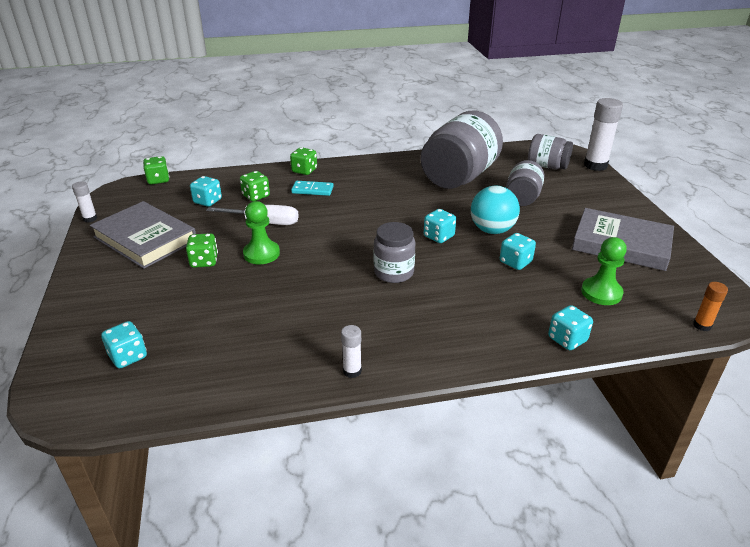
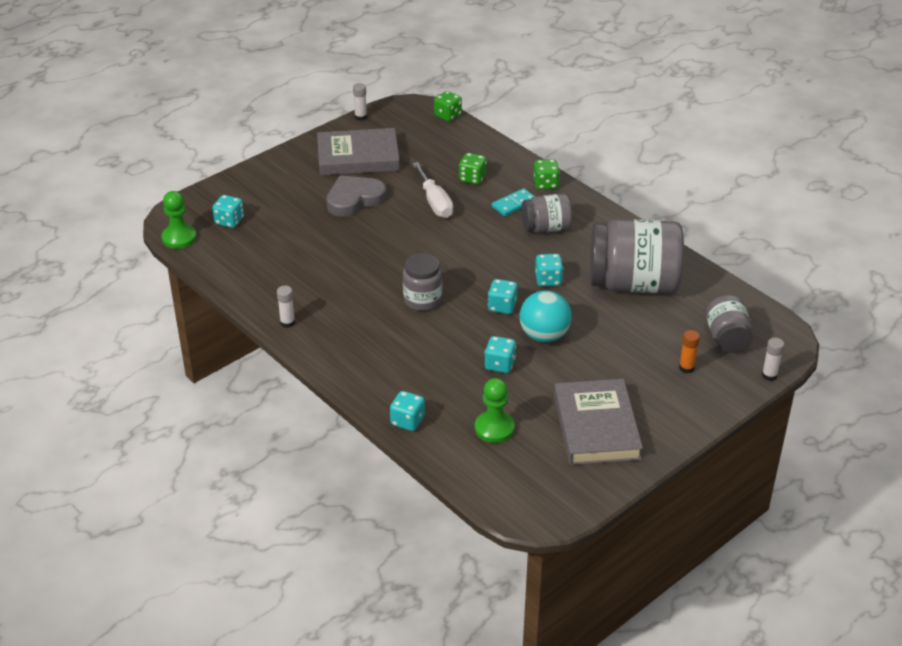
camera: 60 degrees right, 5 degrees up
(145, 239) = (358, 157): grey book -> grey book turned 75 degrees clockwise
(204, 261) = (354, 199): green dice -> grey heart
(207, 201) = (439, 158): turquoise dice -> turquoise dice (548, 280)
(261, 254) = (388, 222): green pawn -> green pawn (179, 238)
(312, 190) = (514, 204): turquoise domino -> turquoise domino turned 75 degrees clockwise
(522, 198) = (630, 339): grey jar -> grey jar (546, 228)
(595, 165) = (769, 375): white glue stick -> white glue stick, size x0.51
(702, 325) = (493, 500): orange glue stick -> orange glue stick (686, 368)

